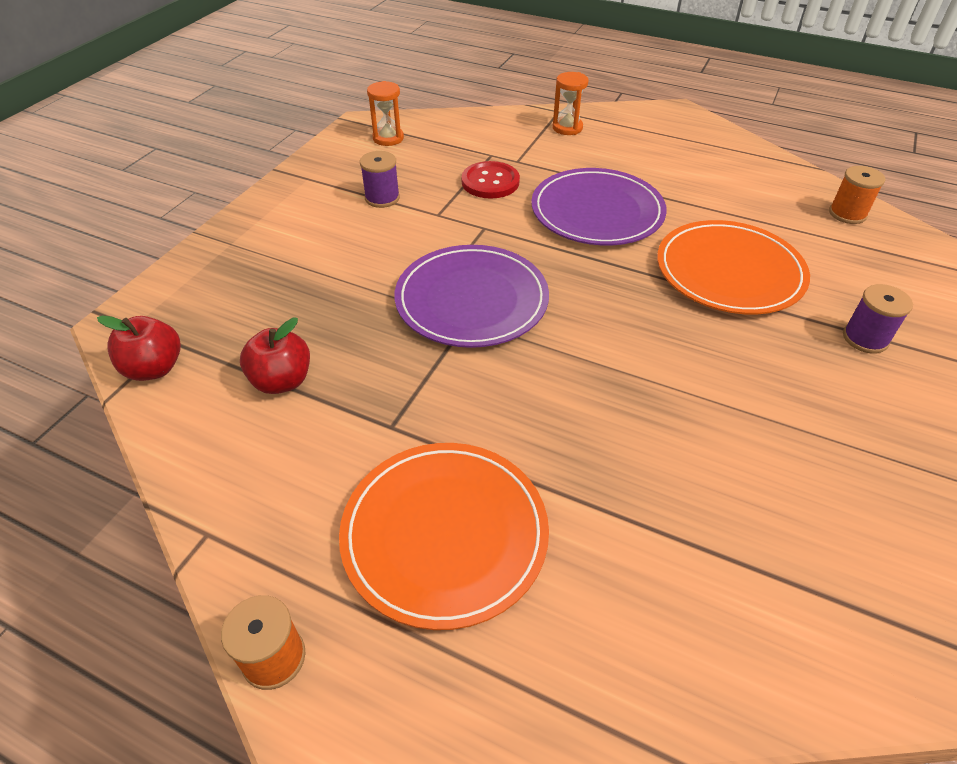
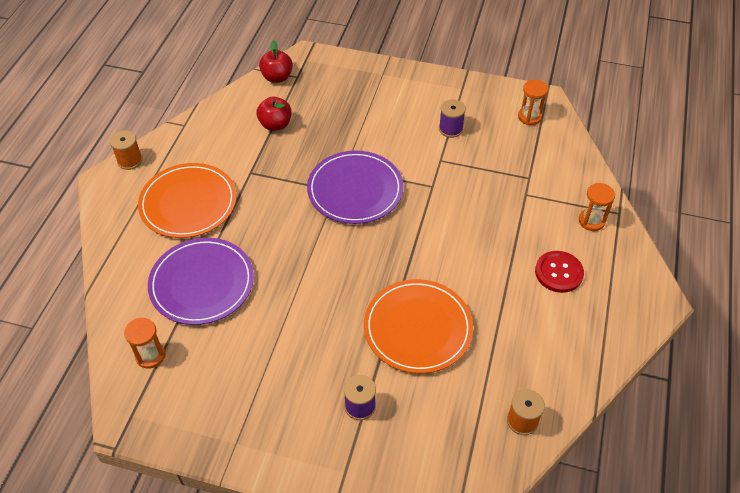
camera: 80 degrees right, 5 degrees up
(490, 182) = (490, 182): red button -> red button (558, 272)
(597, 211) = (471, 247): purple plate -> purple plate (202, 283)
(833, 616) = (150, 355): none -> orange hourglass

